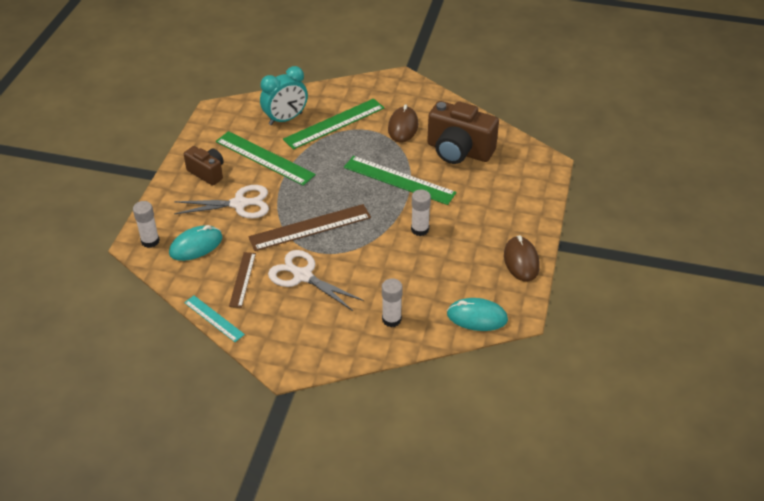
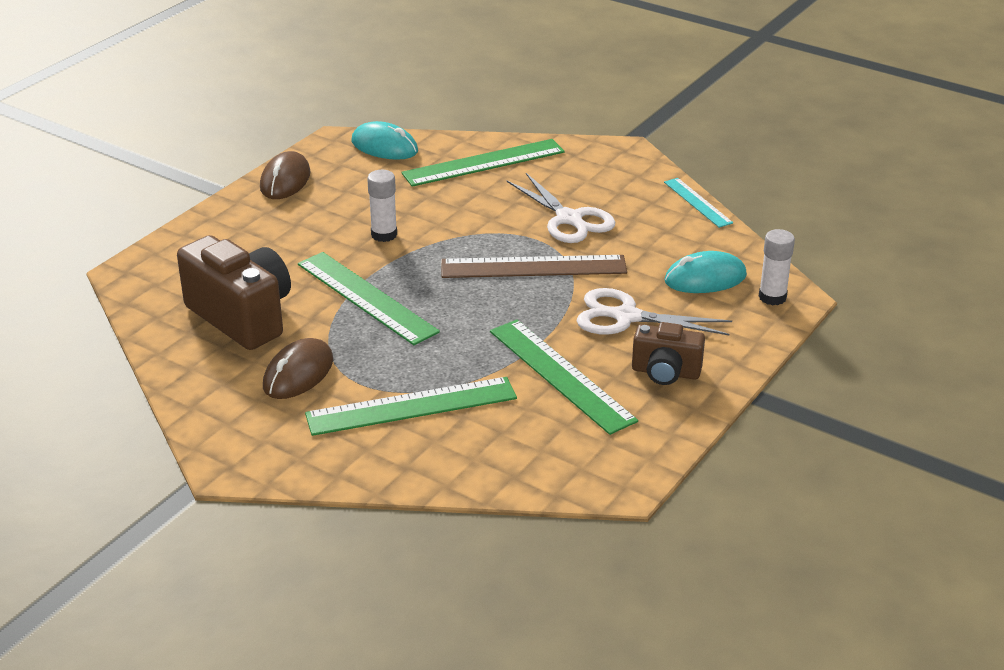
camera: 160 degrees left, 10 degrees down
(207, 173) = (665, 372): brown camera -> brown camera turned 45 degrees counterclockwise
(242, 279) = (650, 231): brown ruler -> none
(285, 119) = (494, 435): turquoise clock -> none
(391, 319) = (483, 162): white glue stick -> green ruler

